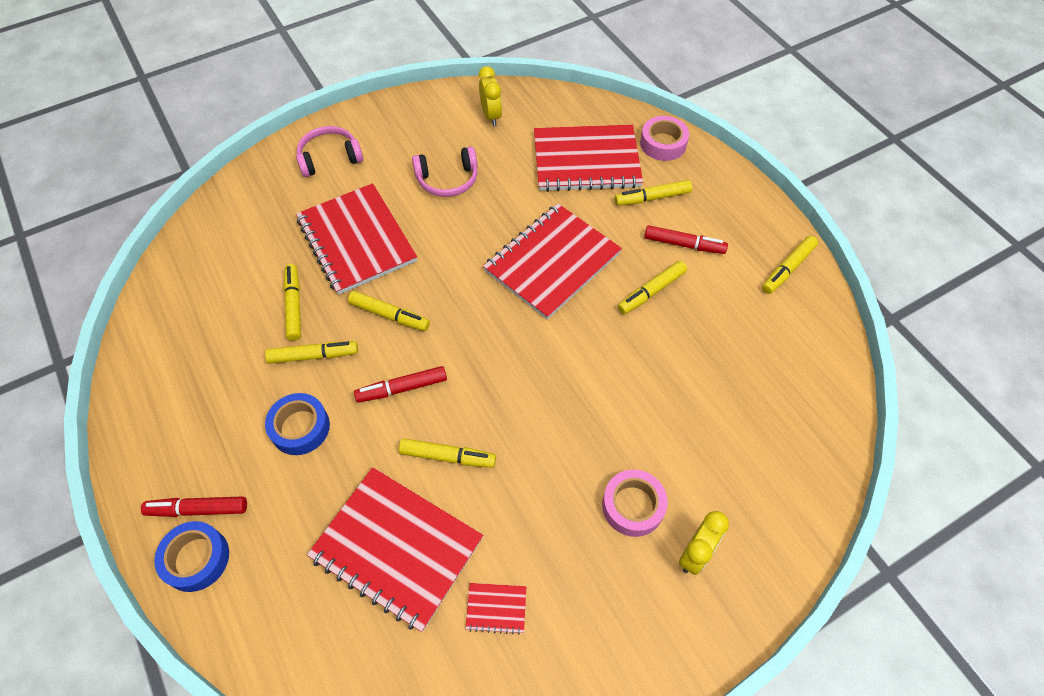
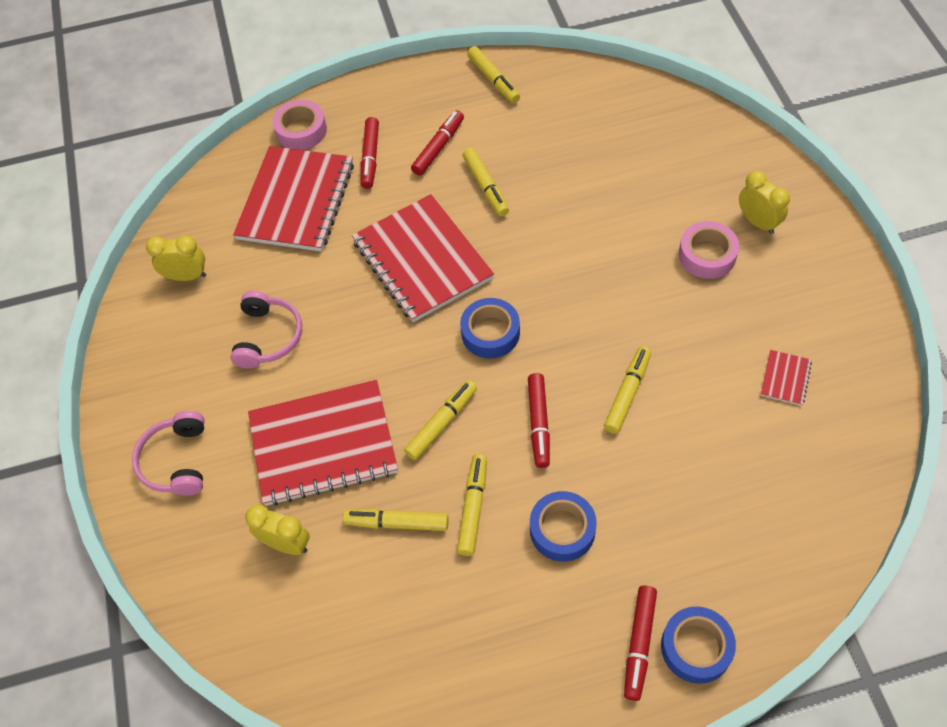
camera: 70 degrees left, 0 degrees up
(269, 240) = (286, 544): none -> yellow clock
(397, 548) = (715, 452): red notebook -> none
(488, 331) = (490, 333): none -> blue tape
(652, 198) = (370, 157): yellow marker -> red marker

